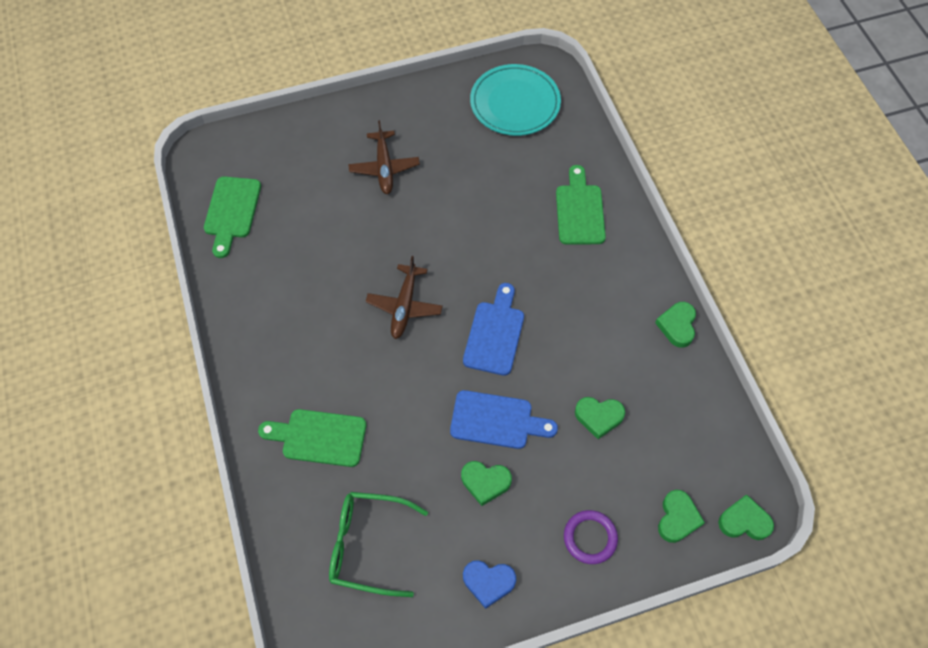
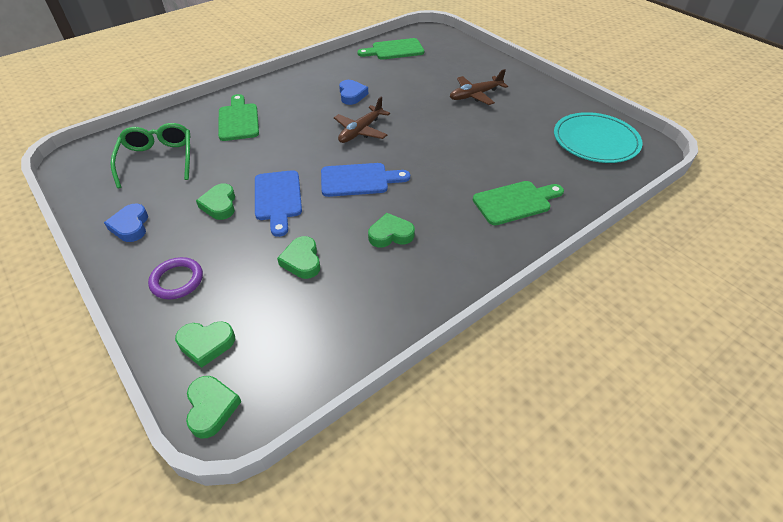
camera: 70 degrees right, 15 degrees down
(321, 293) = (352, 95): none -> blue heart
(405, 306) = (361, 131): brown plane -> brown plane turned 45 degrees counterclockwise
(677, 326) = (429, 299): green heart -> green heart (390, 234)

